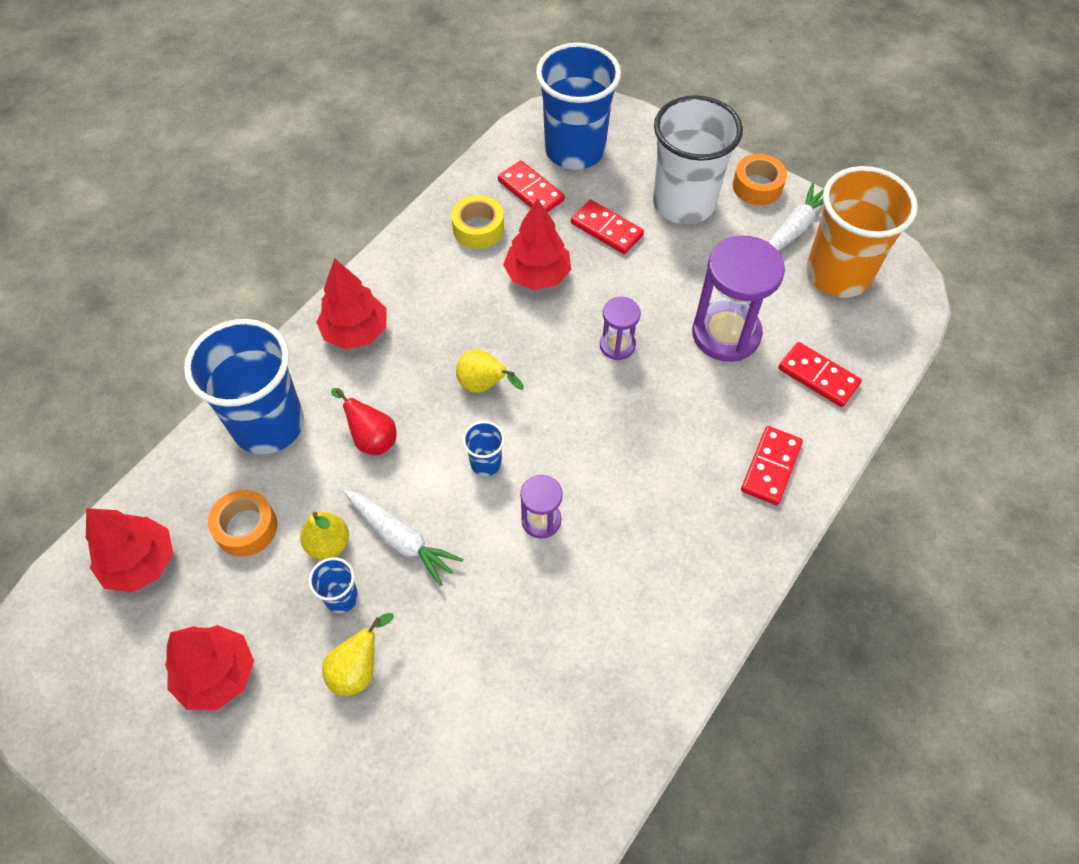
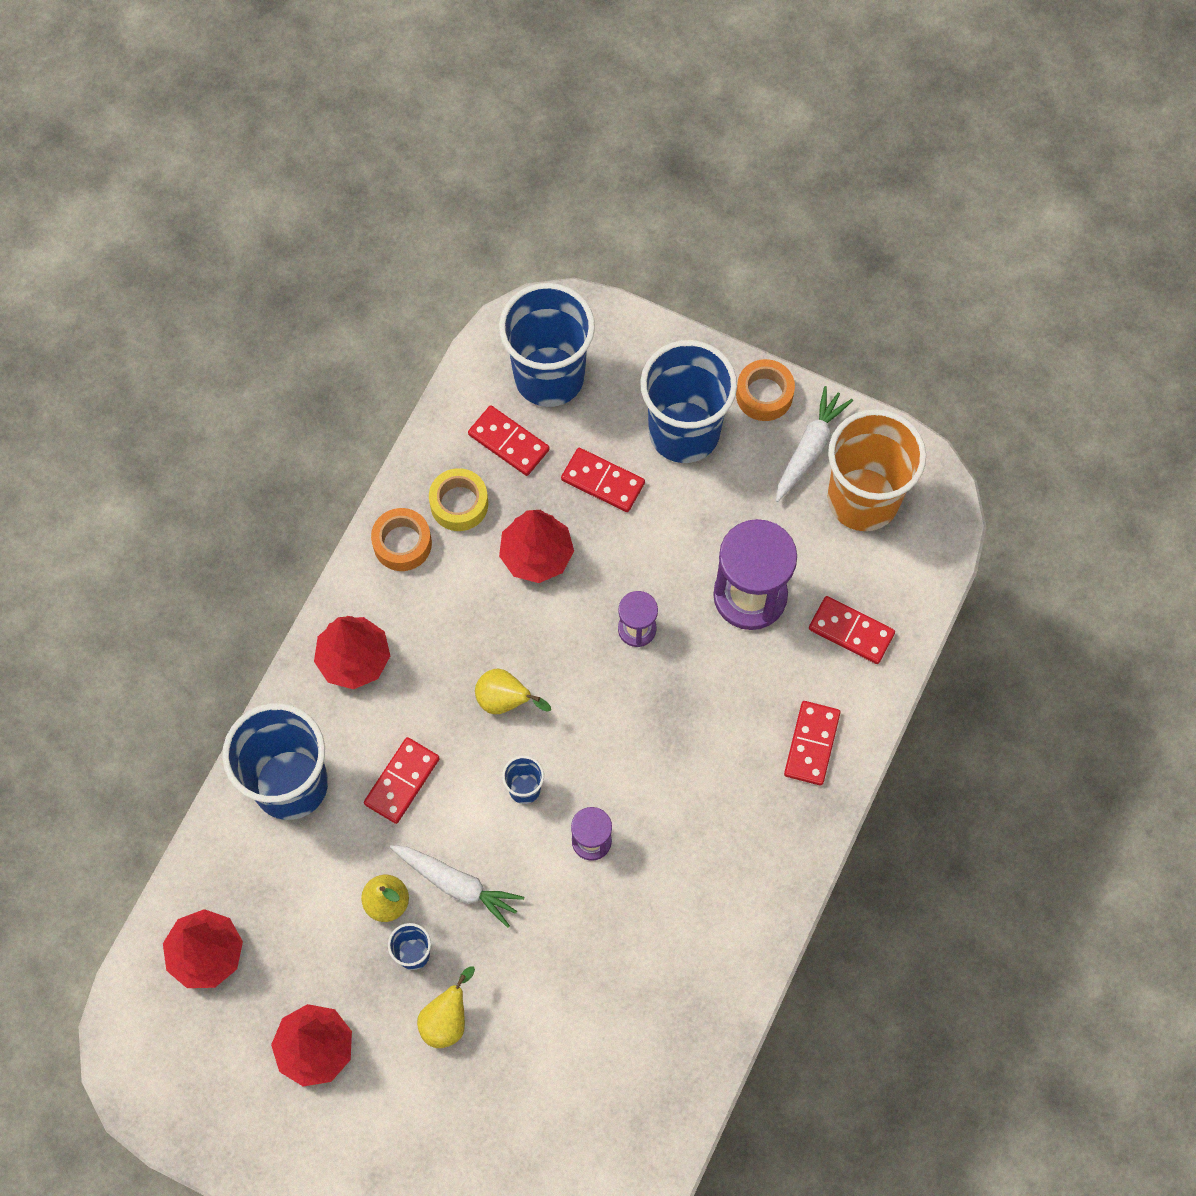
camera: 10 degrees left, 10 degrees up
(246, 527) = (300, 899): orange tape -> orange tape (402, 543)
(372, 438) = (402, 781): red pear -> red domino
(683, 203) = (684, 432): white cup -> blue cup

